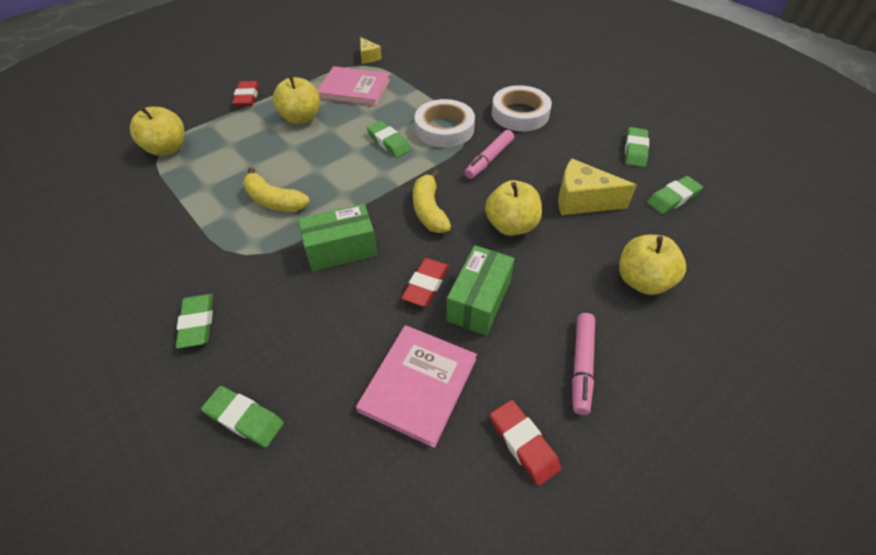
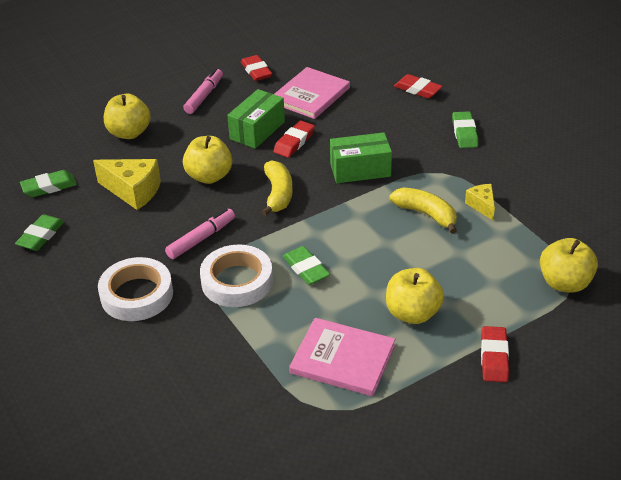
camera: 170 degrees left, 10 degrees down
(244, 418) = (417, 89): green eraser -> red eraser
(368, 57) = (317, 428): yellow cheese -> yellow cheese (482, 205)

